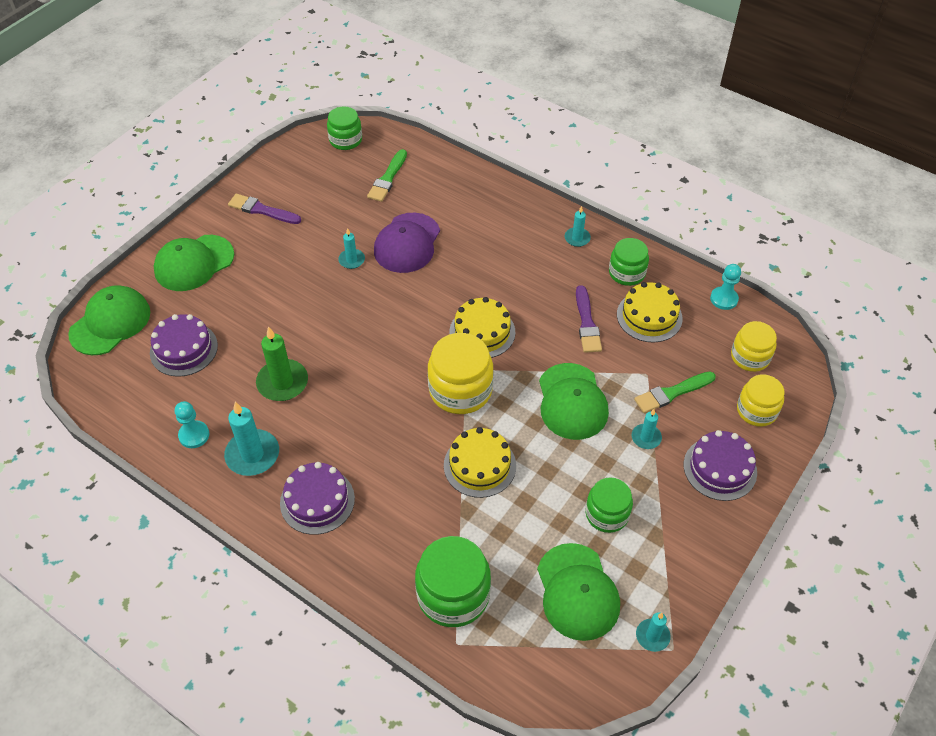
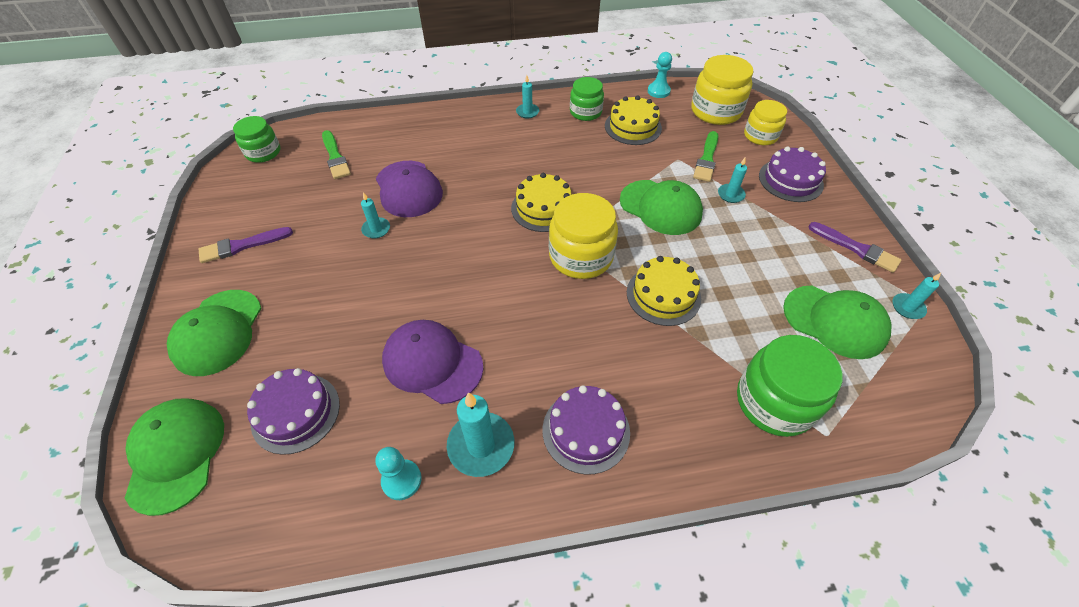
camera: 45 degrees left, 0 degrees up
(282, 382) = (432, 363): green candle -> purple cap
(587, 323) = (602, 155): purple brush -> purple brush (856, 248)
(607, 514) = (777, 257): green jar -> none
(750, 357) = (715, 111): yellow jar -> yellow jar, size x1.57

